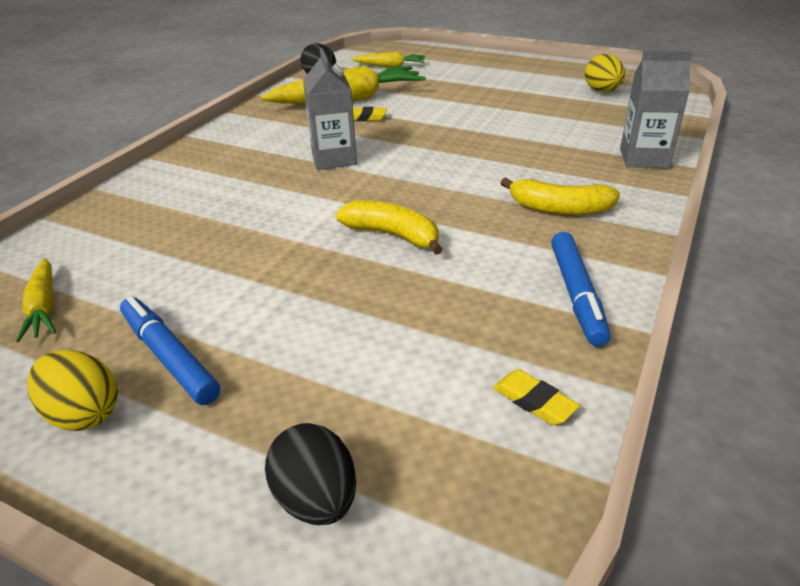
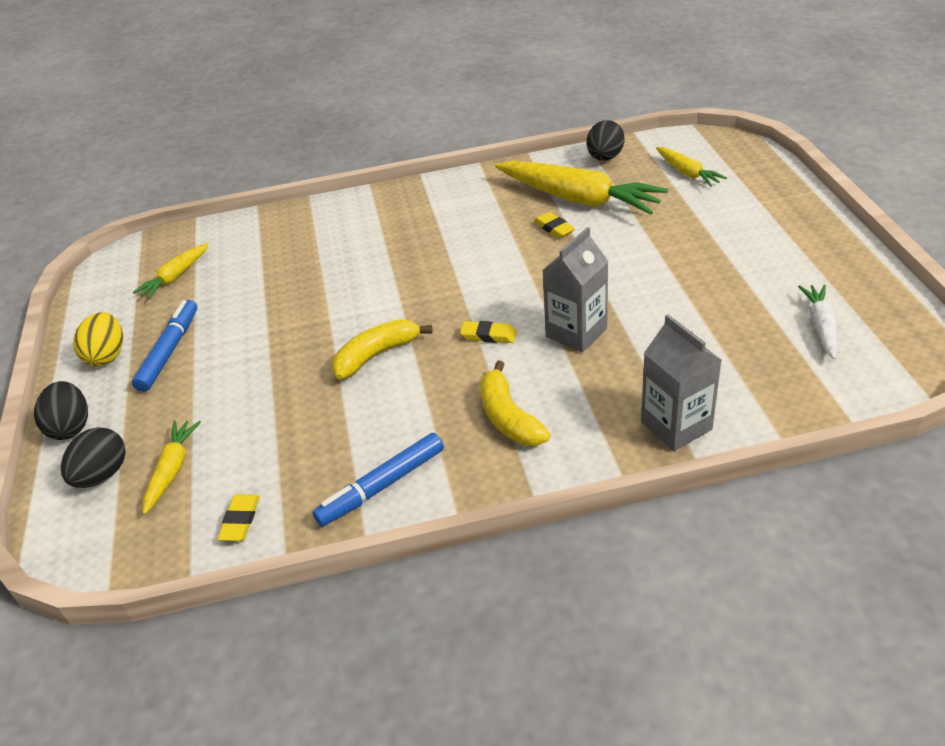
camera: 55 degrees right, 5 degrees up
(172, 501) = (71, 427): none -> black egg
(334, 158) = (461, 259): grey carton -> grey carton (576, 332)
(387, 427) = (172, 470): none -> yellow carrot
(393, 235) = (377, 355): yellow banana -> yellow banana turned 120 degrees counterclockwise
(448, 182) = (488, 335): none -> yellow eraser
(602, 91) = (821, 326): yellow egg -> white carrot

